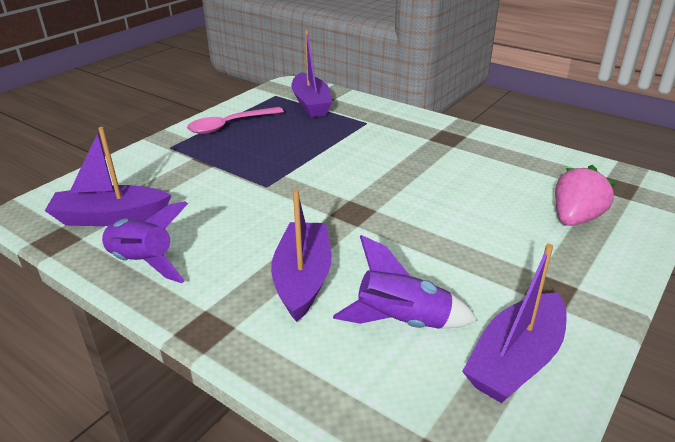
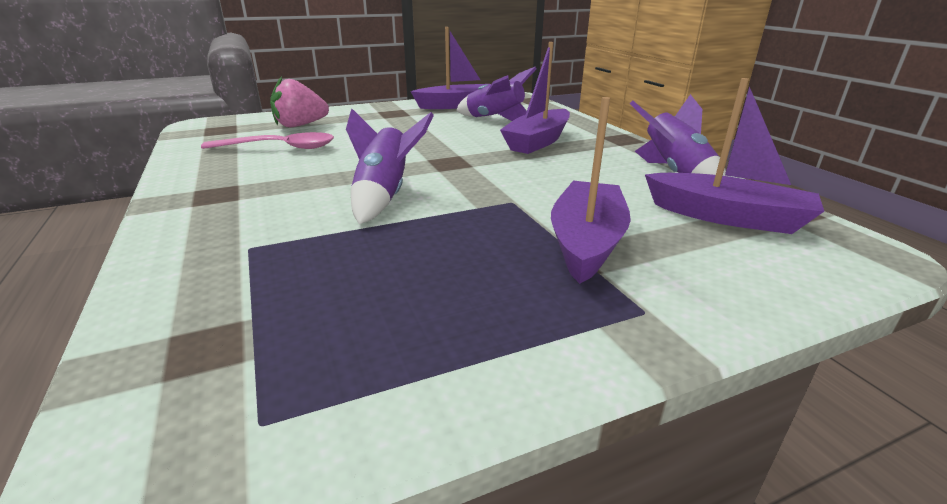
camera: 150 degrees left, 5 degrees down
(230, 125) = (487, 330): pink spoon -> pink spoon (279, 148)
(311, 104) = (243, 335): purple boat -> purple boat (586, 242)
(351, 164) = (384, 196): none -> purple rocket

